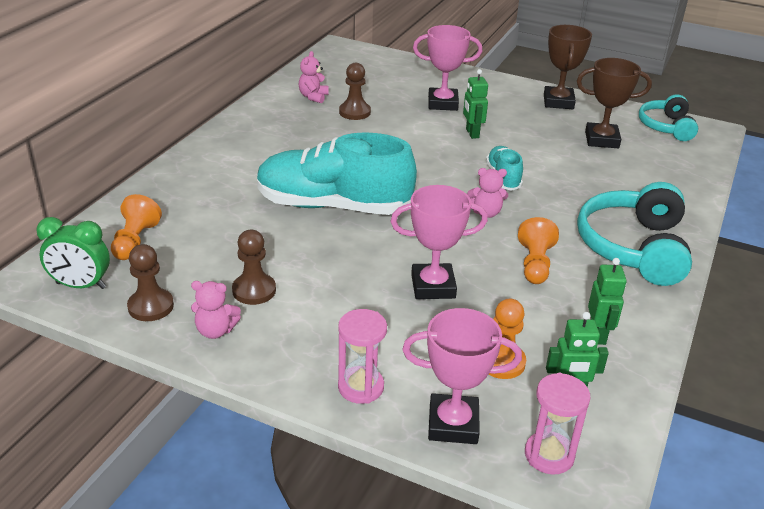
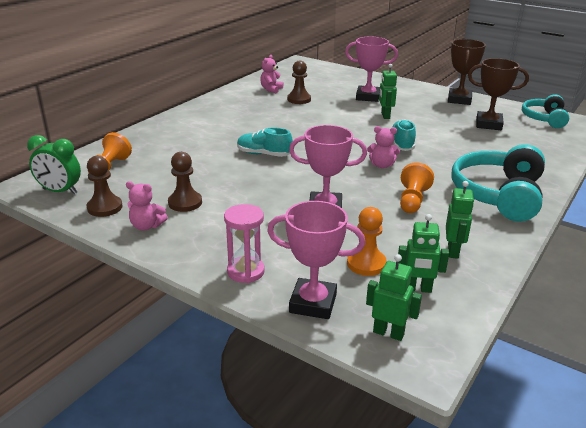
camera: 10 degrees right, 5 degrees down
(333, 206) = (264, 154): turquoise shoe -> turquoise shoe, size x0.48
(549, 455) = (388, 333): pink hourglass -> green robot

